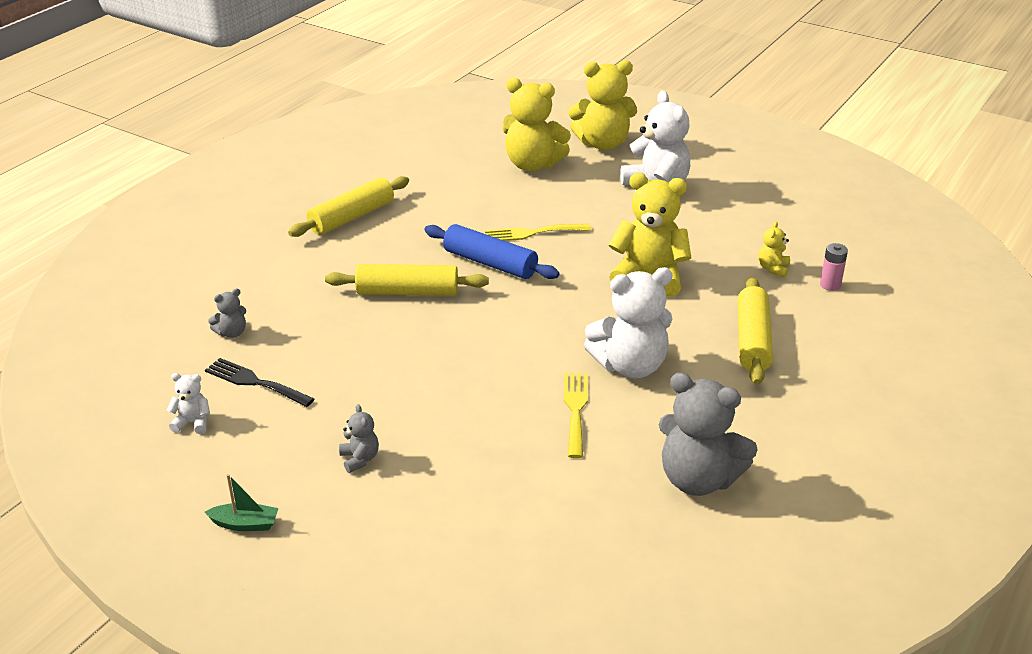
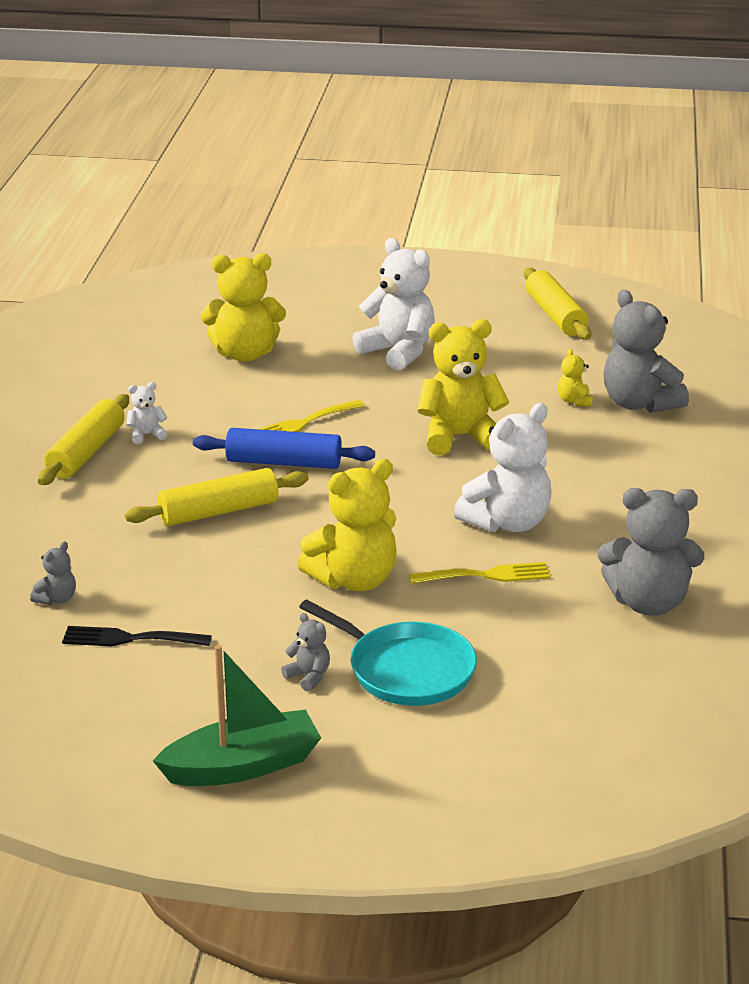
camera: 25 degrees left, 5 degrees down
(193, 423) = (96, 694): white teddy bear -> white teddy bear (146, 435)
(245, 524) = (242, 766): green boat -> green boat, size x2.02
(441, 478) = (406, 670): none -> turquoise pan
(575, 410) = (486, 575): yellow fork -> yellow fork turned 105 degrees clockwise
(603, 144) = (304, 317): yellow teddy bear -> yellow teddy bear (354, 580)
(753, 340) = (605, 471): yellow rolling pin -> yellow rolling pin (555, 315)
(830, 285) = (639, 403): pink battery -> grey teddy bear

